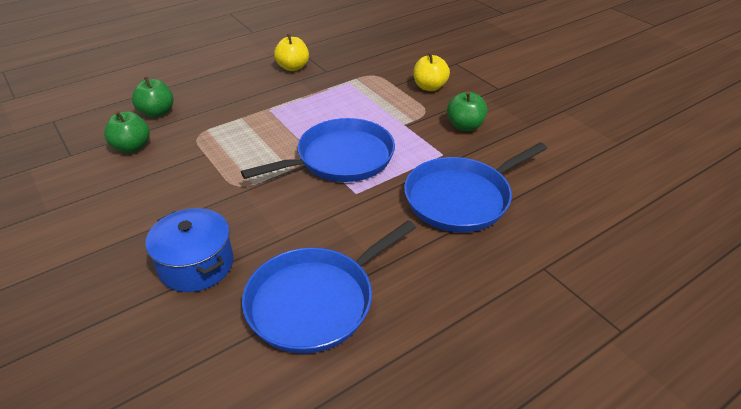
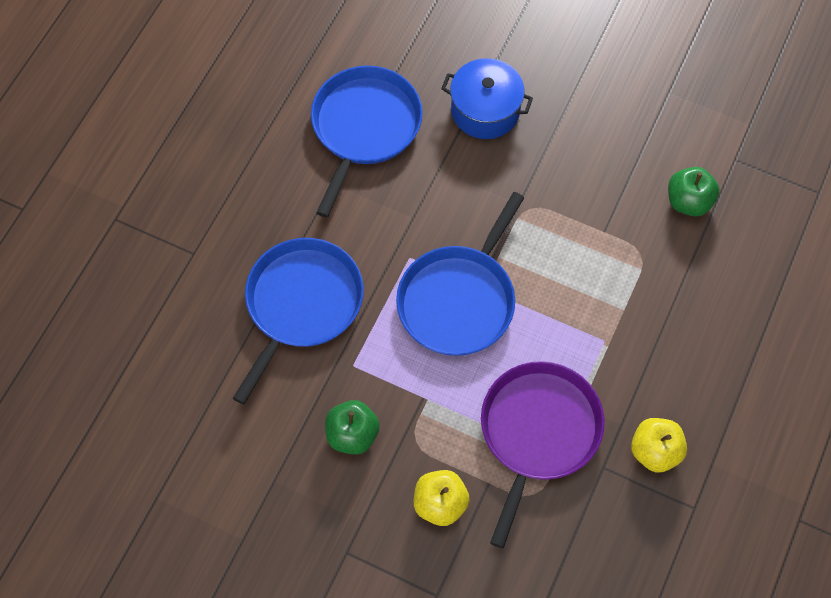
camera: 150 degrees right, 25 degrees up
(157, 112) = (725, 266): green apple -> none
(348, 92) = (538, 432): none -> purple pan

